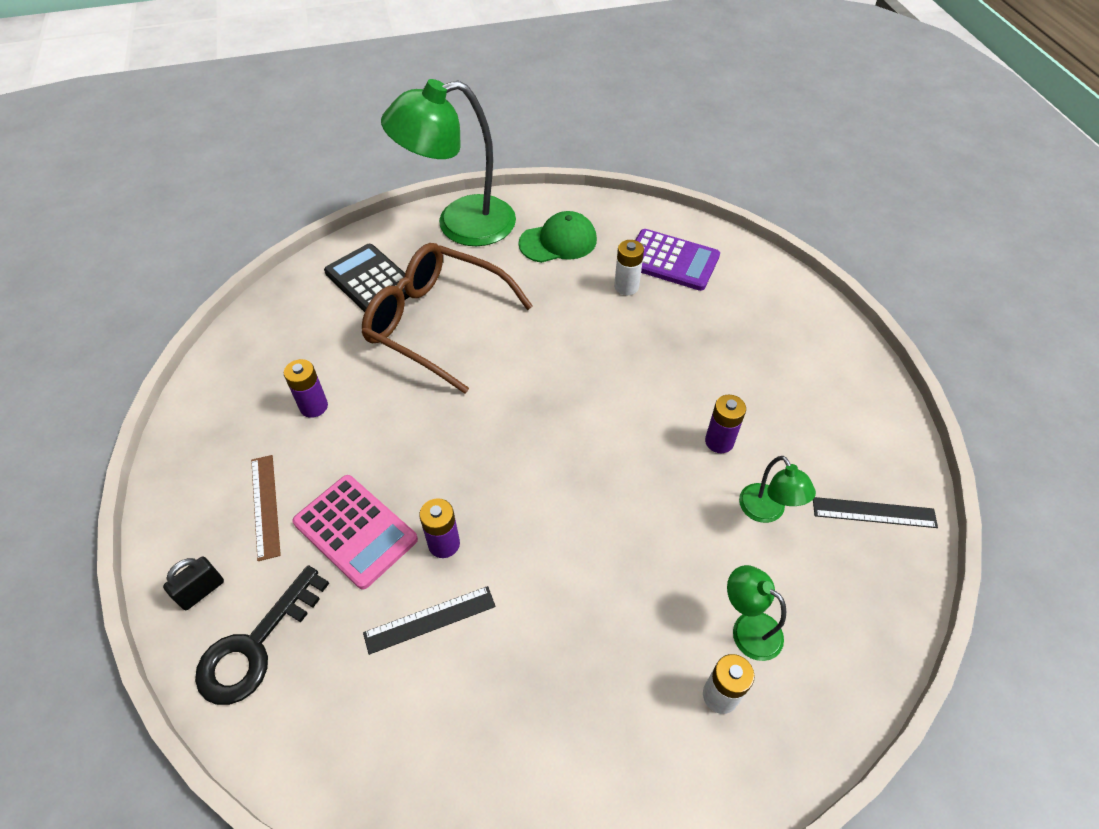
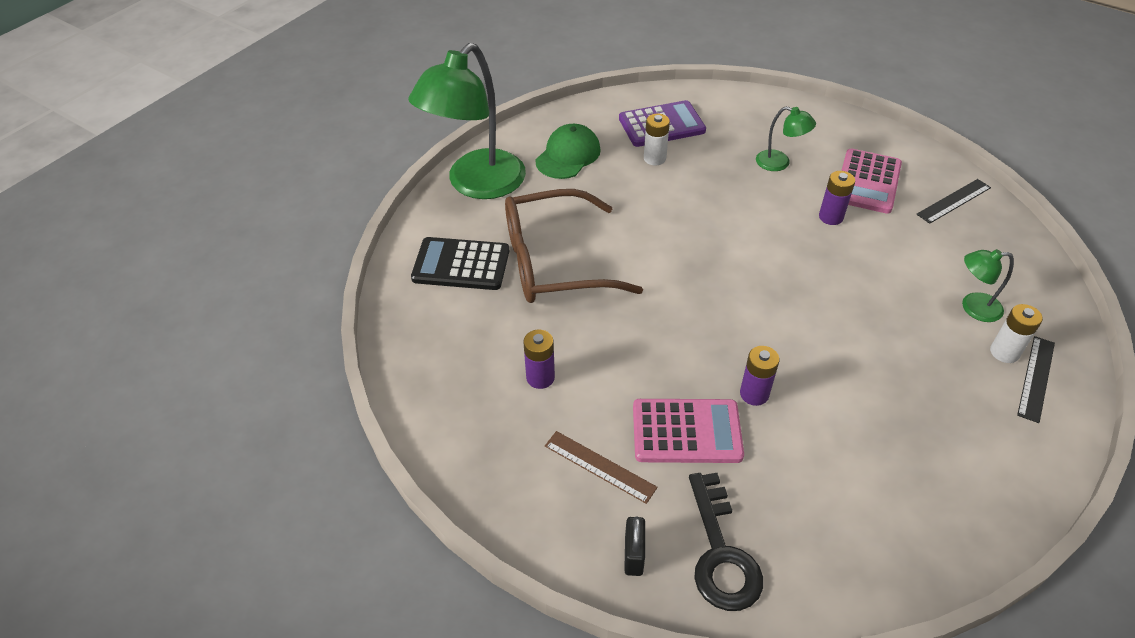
camera: 40 degrees left, 5 degrees down
(430, 619) = (807, 443): black ruler -> black ruler (1036, 378)
(766, 511) = (904, 238): green lamp -> green lamp (779, 163)
(803, 433) = (867, 182): none -> pink calculator

